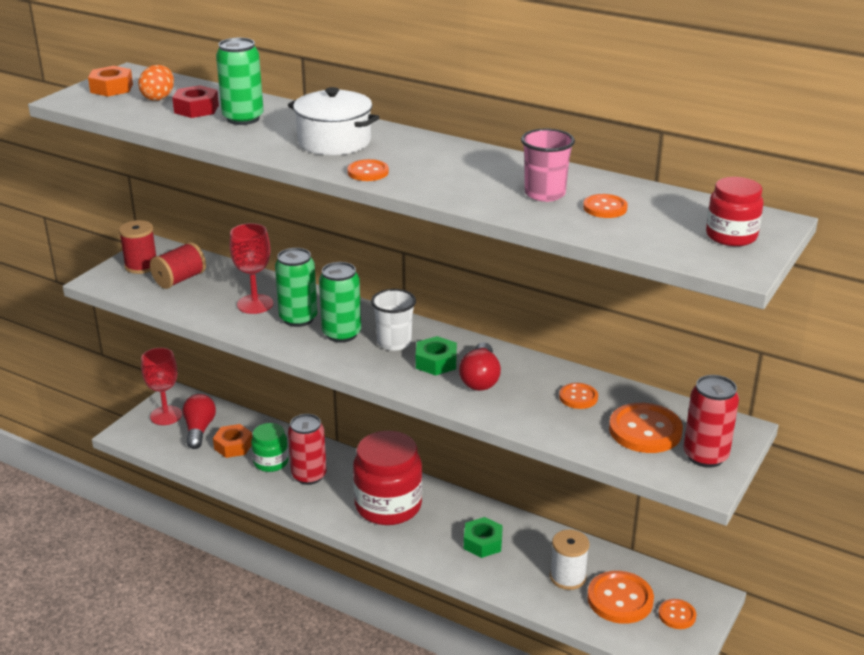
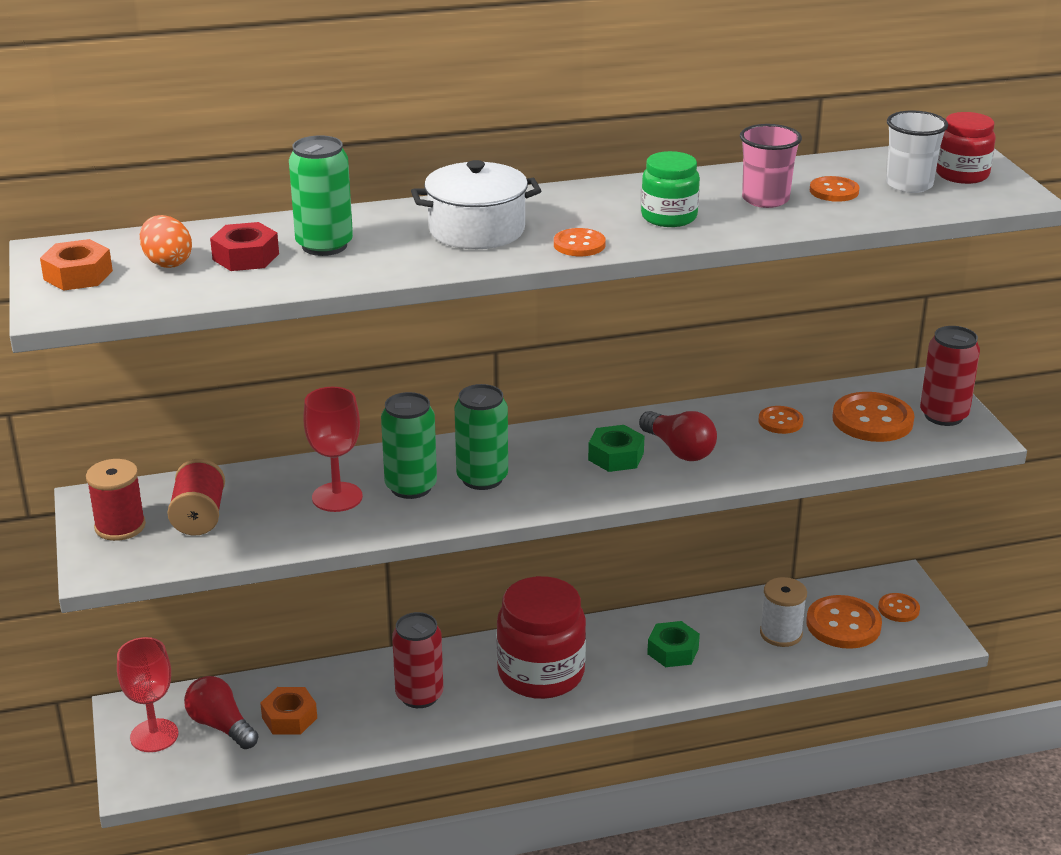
camera: 45 degrees left, 0 degrees up
(271, 462) = (358, 708): green jar -> green jar (669, 217)
(394, 342) = (546, 459): white cup -> white cup (909, 185)

